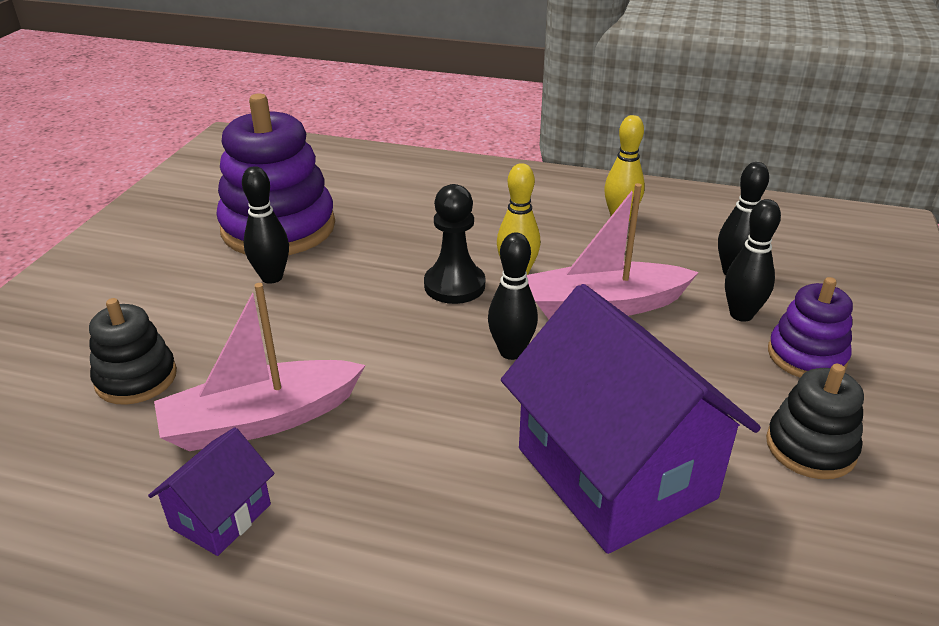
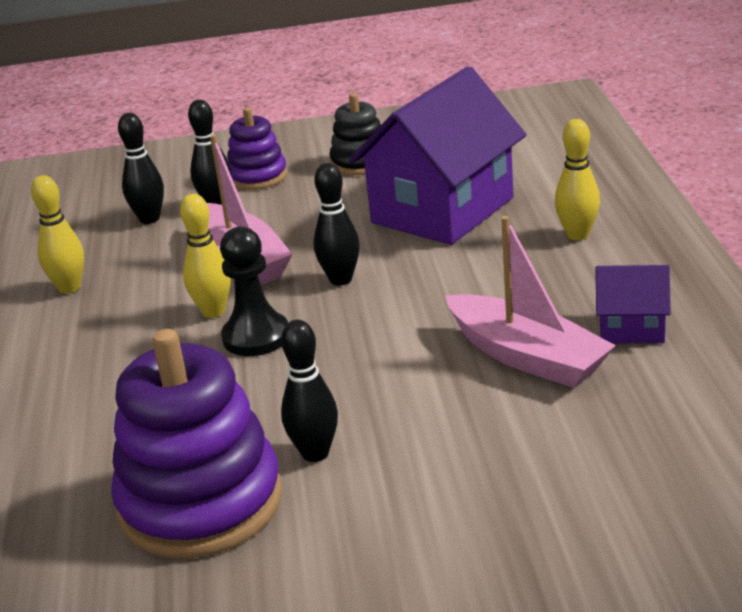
camera: 110 degrees left, 5 degrees down
(136, 378) = (544, 451): black stacking toy -> none
(454, 572) = (577, 235): none -> yellow bowling pin

